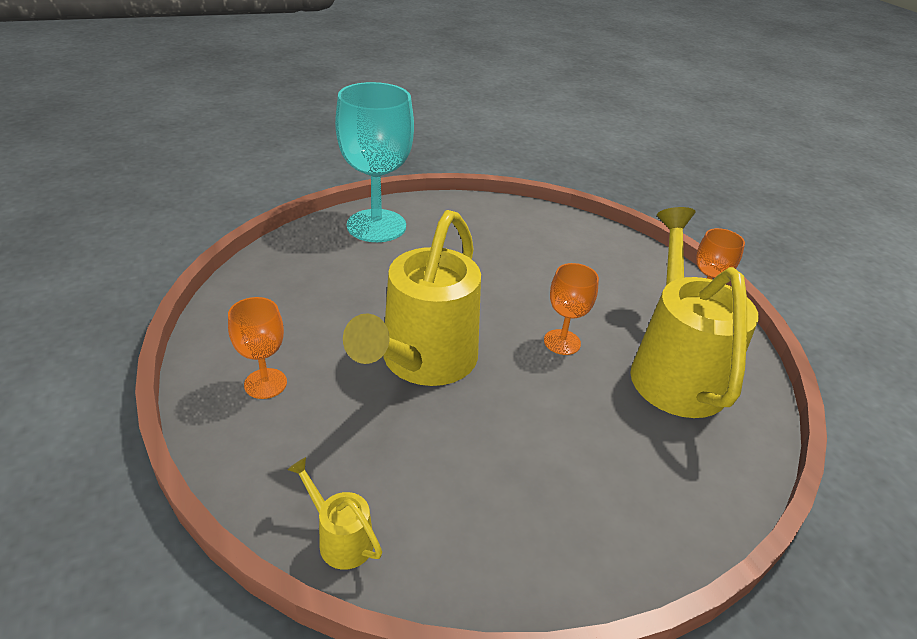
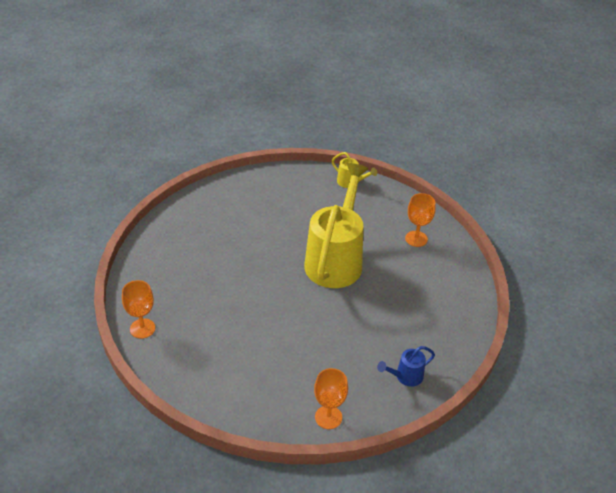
camera: 175 degrees right, 5 degrees up
(376, 226) = (405, 377): turquoise goblet -> blue watering can
(562, 342) = (251, 282): orange goblet -> orange goblet (328, 417)
(673, 368) = (182, 272): yellow watering can -> none

